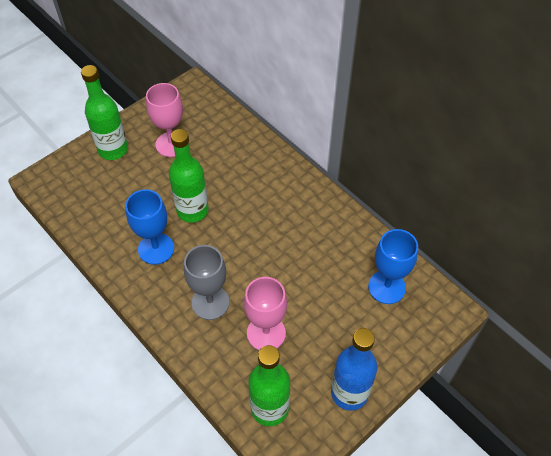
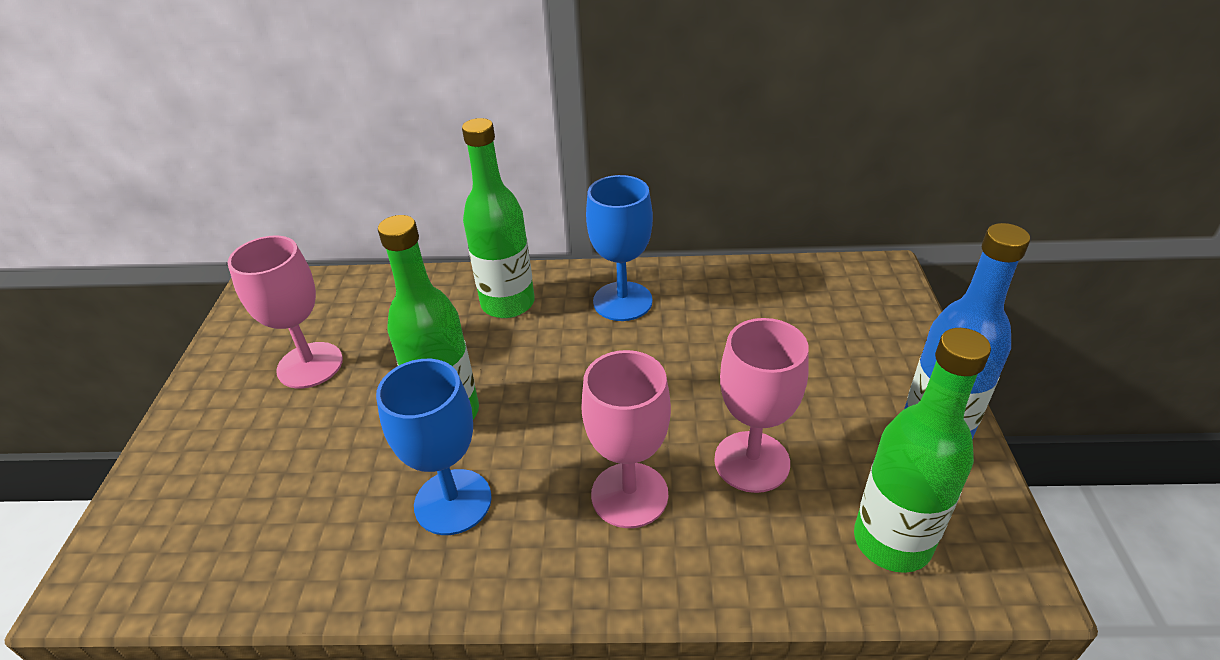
camera: 45 degrees left, 15 degrees down
(113, 150) = (208, 438): green bottle -> green bottle (508, 303)
(210, 302) = (629, 495): grey goblet -> pink goblet
(386, 287) = (797, 302): blue goblet -> blue goblet (622, 301)

